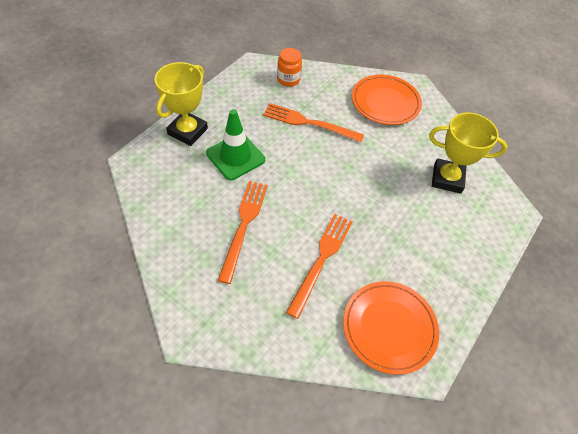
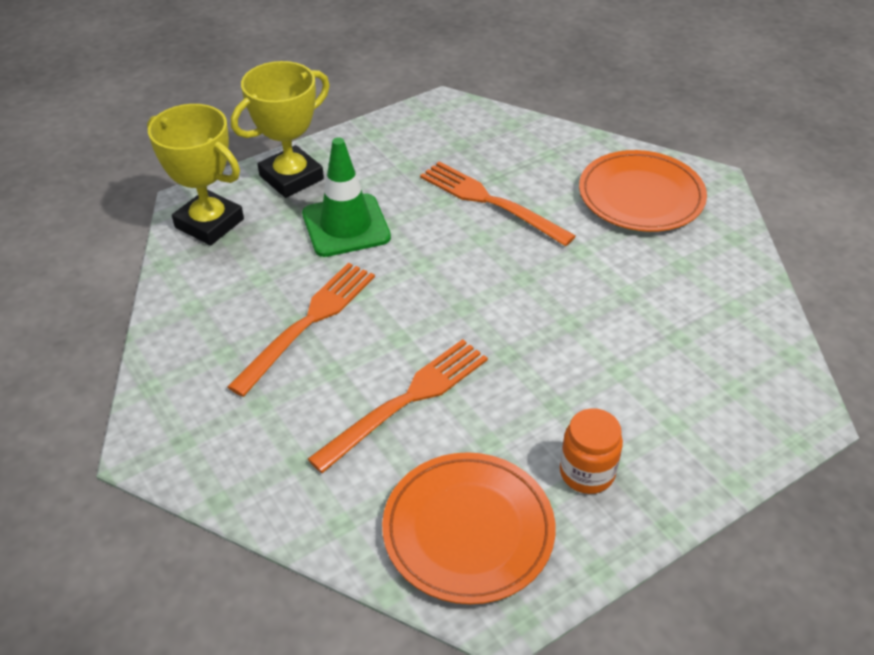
camera: 25 degrees right, 10 degrees down
(288, 79) = (488, 134): orange jar -> orange jar (587, 472)
(447, 179) = (695, 333): yellow trophy -> yellow trophy (209, 223)

